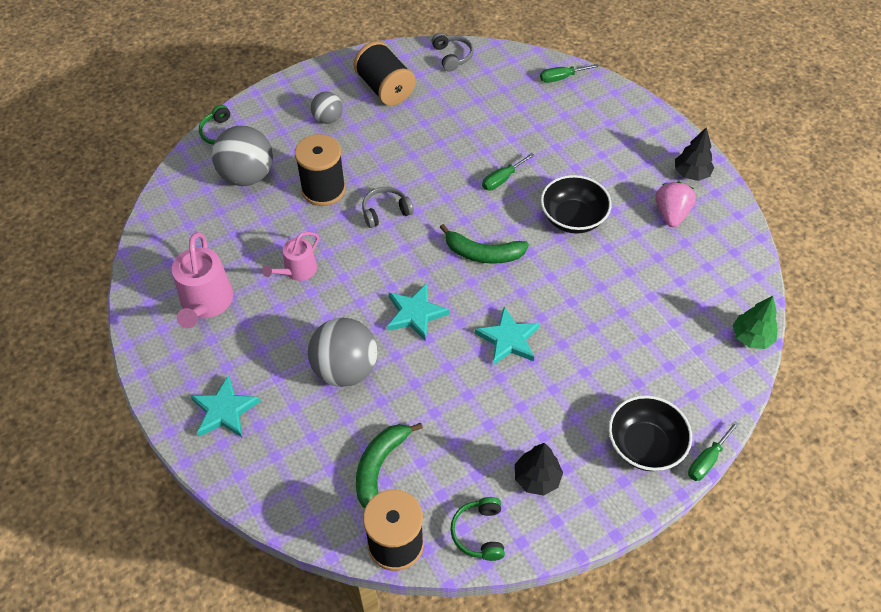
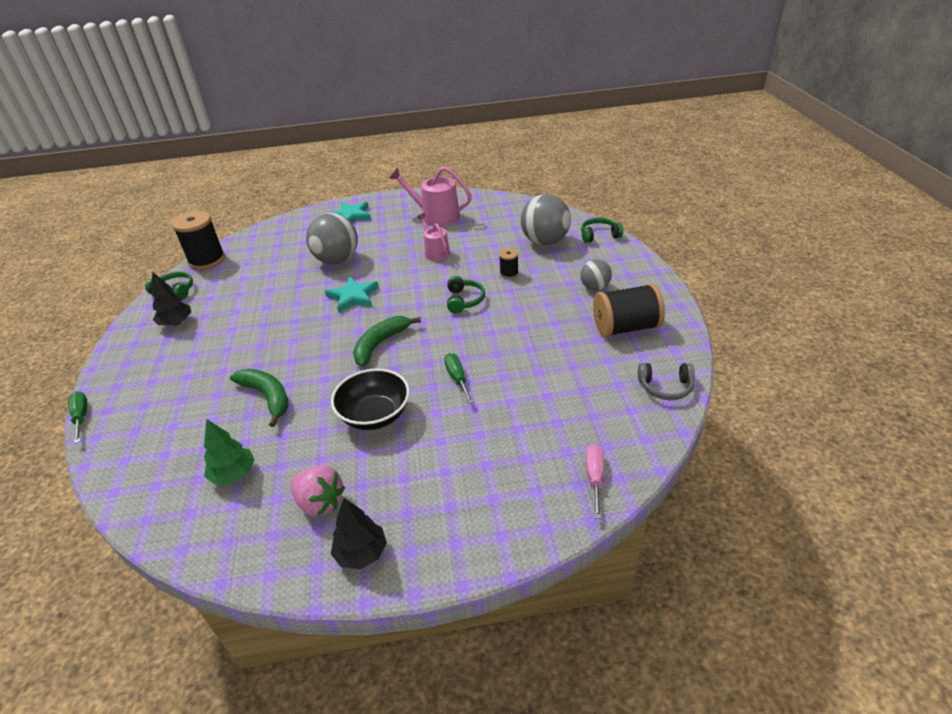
camera: 115 degrees right, 15 degrees down
(323, 189) = (509, 273): black spool -> black spool, size x0.49
(379, 466) = (258, 262): green banana -> green banana (267, 397)
(385, 211) = (464, 300): grey headphones -> green headphones
(508, 339) = (289, 337): turquoise star -> none
(561, 78) = (594, 478): green screwdriver -> pink screwdriver
(644, 445) = (133, 384): black bowl -> none
(751, 337) = (131, 504): green tree -> green tree (234, 474)

